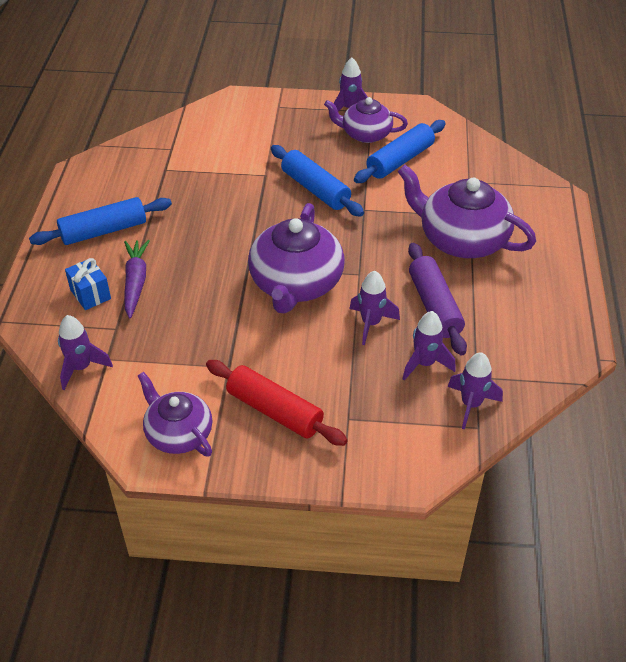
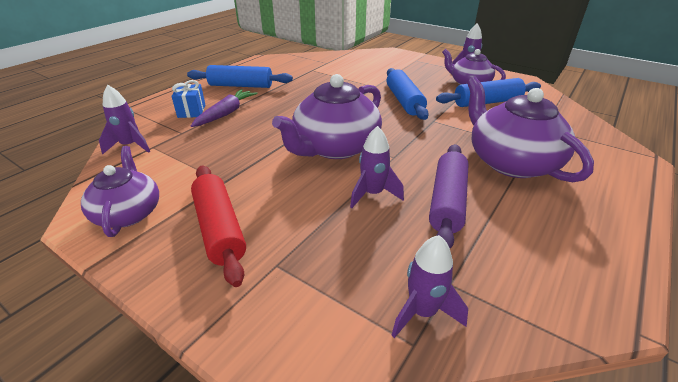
camera: 30 degrees right, 10 degrees down
(425, 364) = (399, 247): purple rocket -> none

